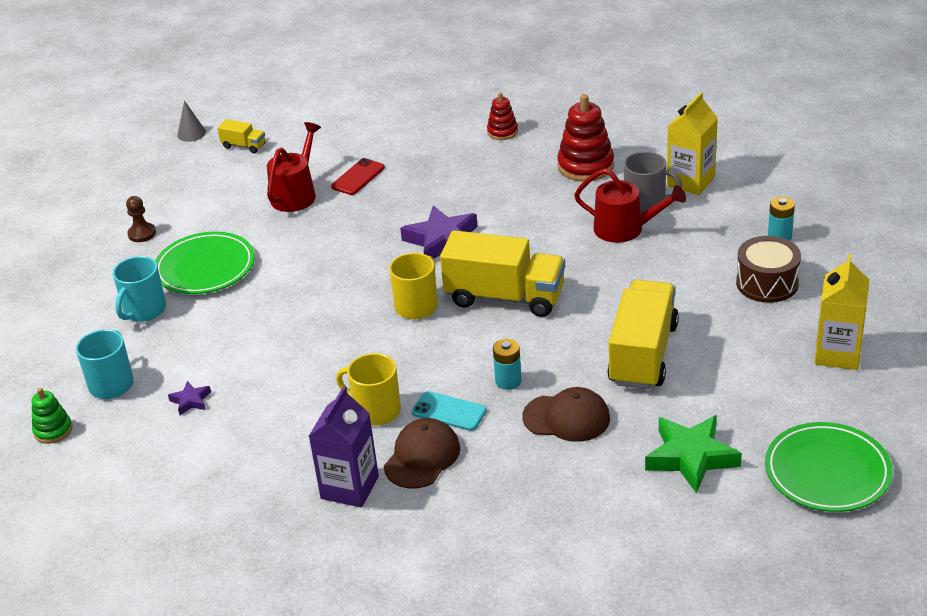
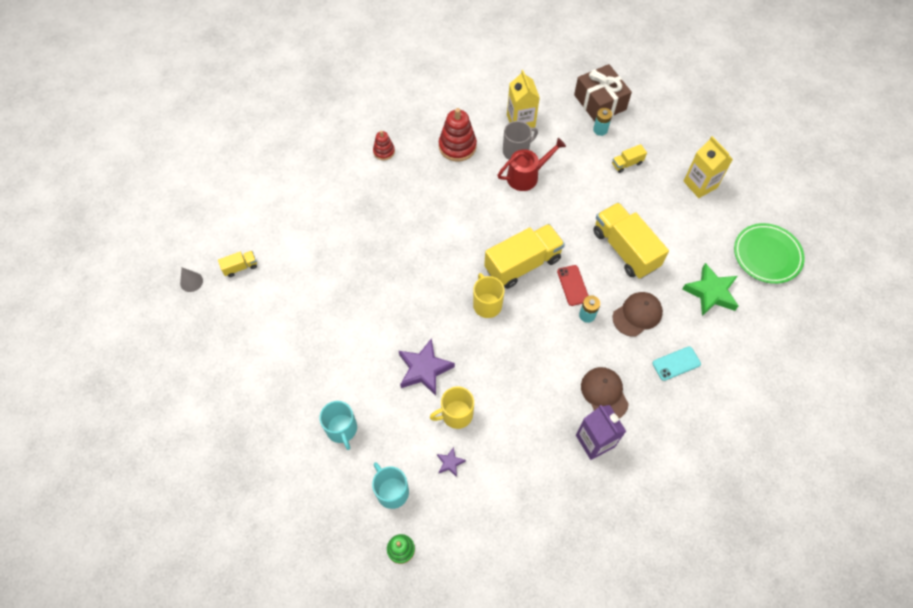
camera: 50 degrees left, 25 degrees up
(142, 234) = (264, 378): brown pawn -> none
(205, 268) = (338, 372): green plate -> none
(296, 194) = (322, 279): red watering can -> none
(358, 177) = (342, 241): red phone -> red phone (573, 285)
(376, 410) = (549, 386): yellow mug -> yellow mug (456, 414)
(442, 240) = (445, 251): purple star -> purple star (424, 369)
(449, 411) = (583, 356): turquoise phone -> turquoise phone (676, 363)
(767, 283) = (627, 163): brown drum -> yellow truck
(818, 213) = (600, 102): none -> brown gift

